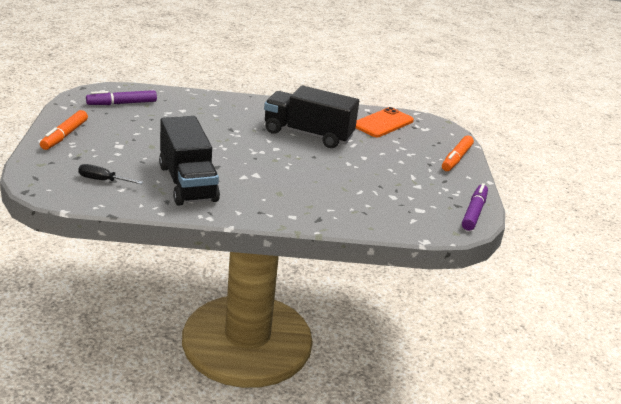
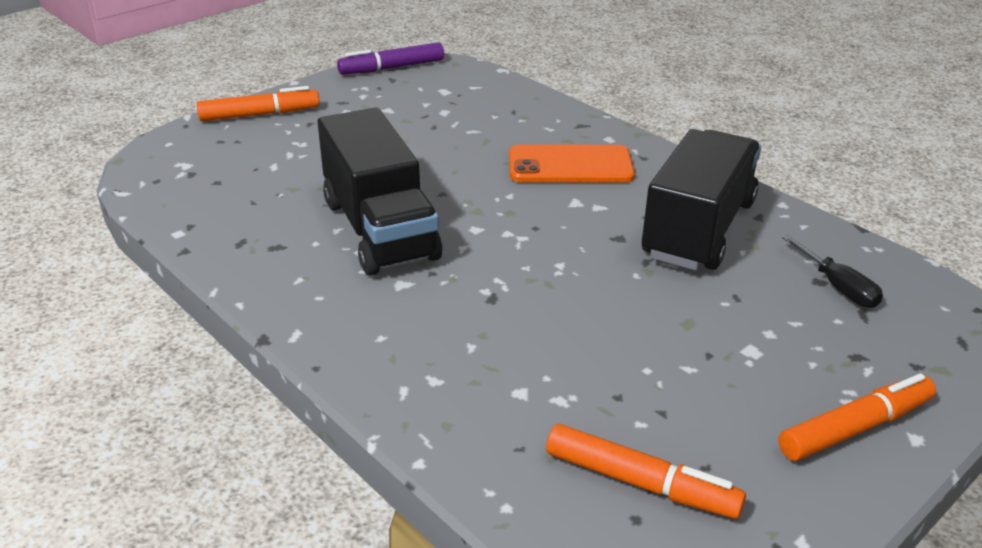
camera: 130 degrees left, 5 degrees up
(122, 103) = (640, 483): purple marker -> orange marker
(383, 123) = (220, 198): orange phone -> orange phone (570, 165)

